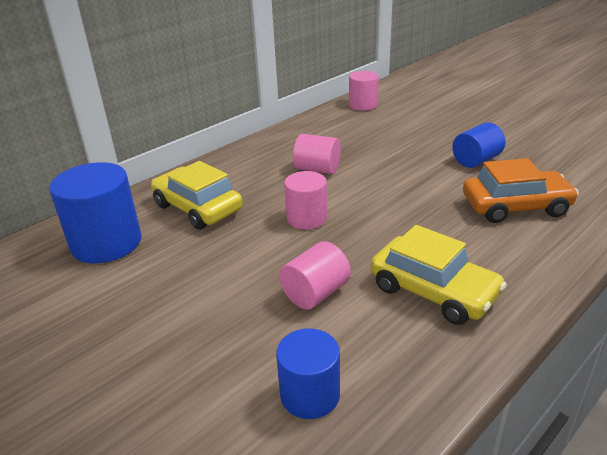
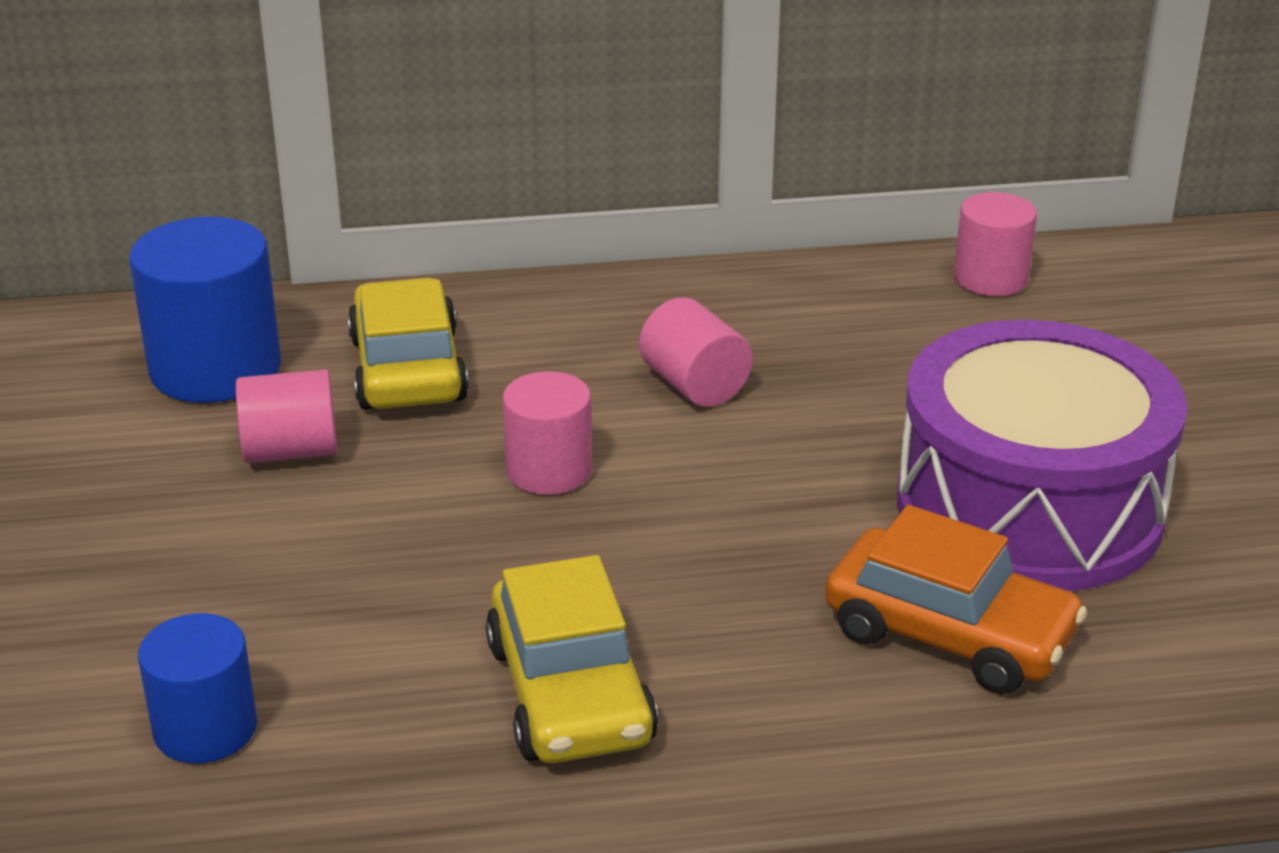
camera: 35 degrees right, 0 degrees up
(315, 293) = (394, 600): pink cylinder -> pink cylinder (291, 451)
(476, 161) = (1029, 508): blue cylinder -> purple drum

